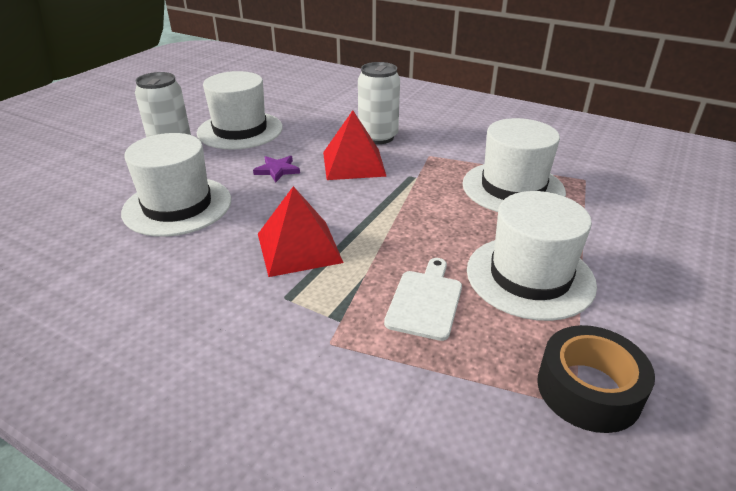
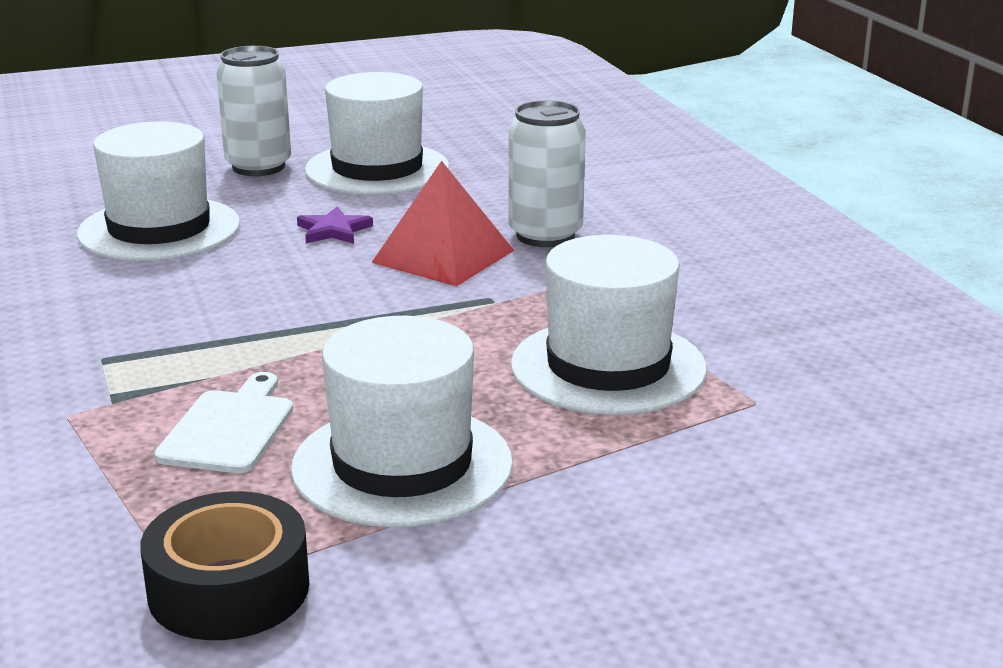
camera: 40 degrees right, 10 degrees down
(298, 247) = (201, 319): red pyramid -> none
(425, 301) = (230, 428): white cutting board -> white cutting board turned 45 degrees counterclockwise

